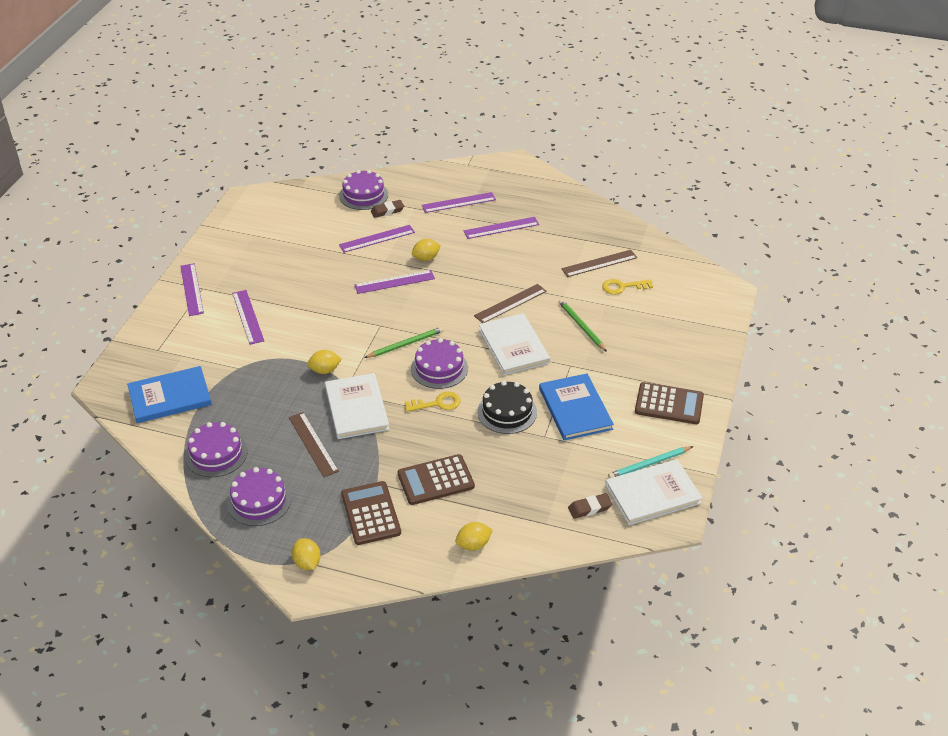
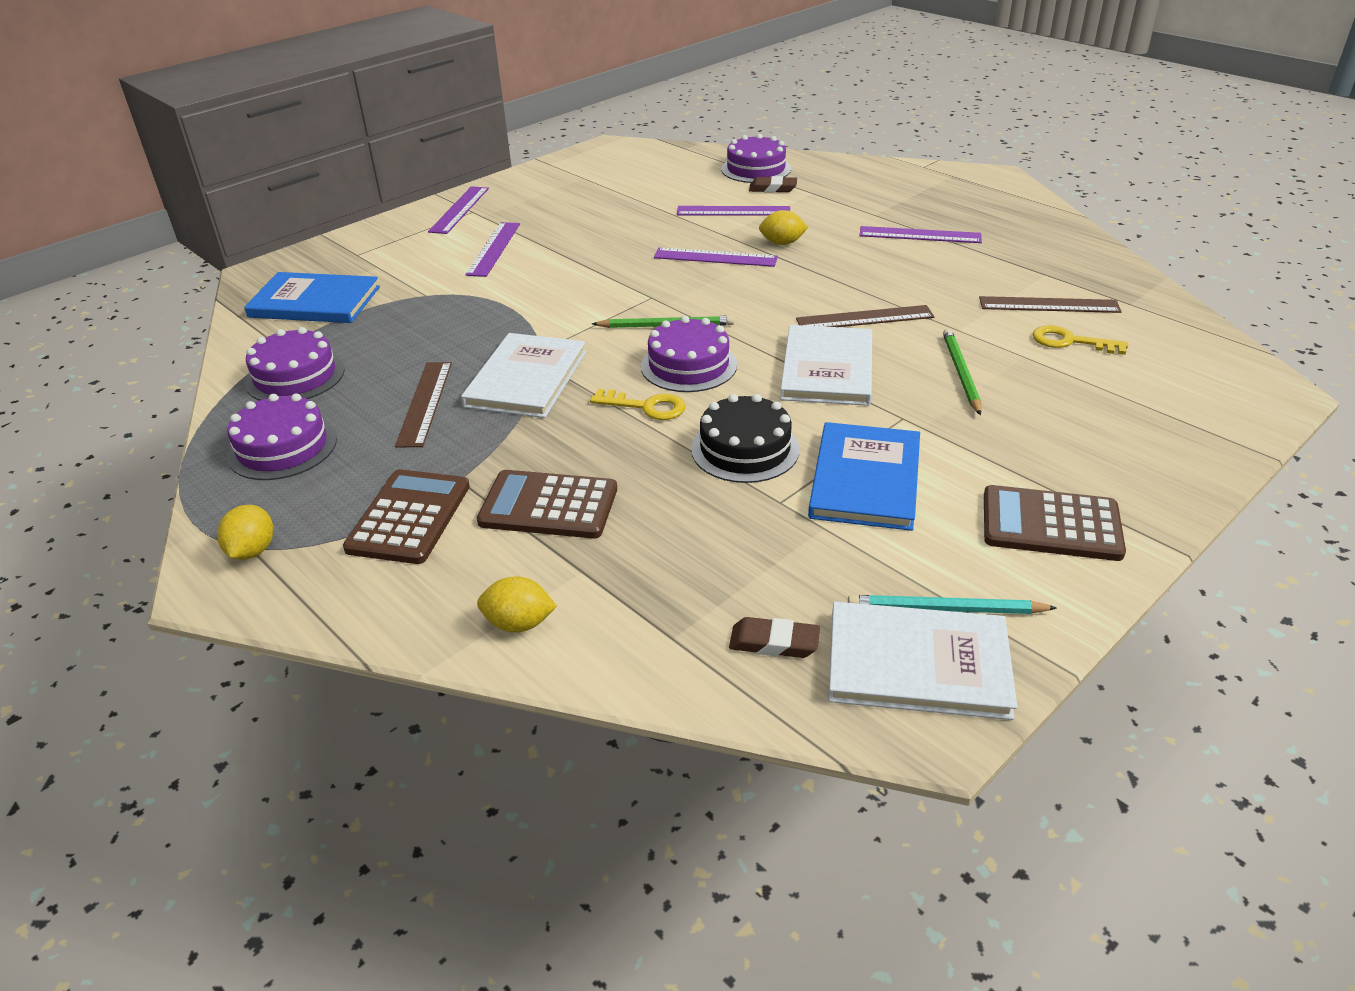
camera: 30 degrees right, 5 degrees down
(325, 370) = (529, 325): yellow lemon -> none
(458, 202) = (878, 199): purple ruler -> none
(669, 404) = (1051, 525): brown calculator -> brown calculator turned 150 degrees clockwise

